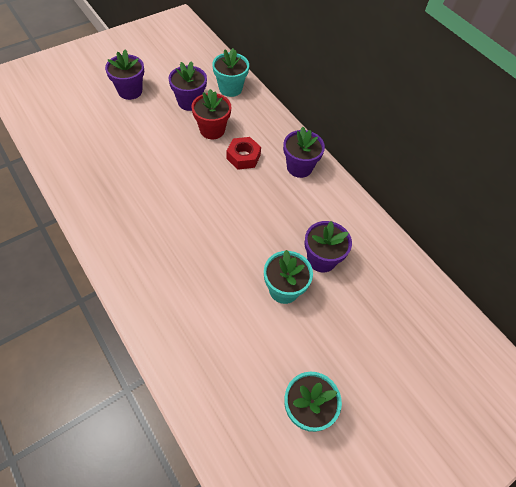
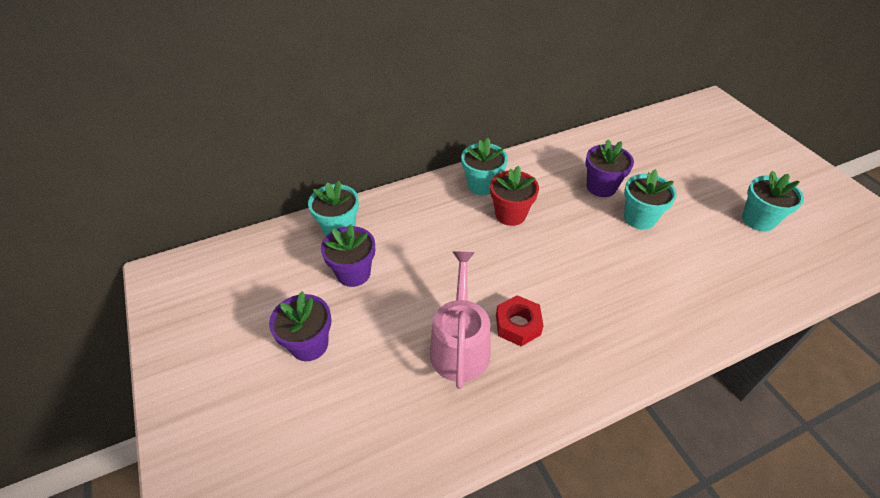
camera: 75 degrees left, 10 degrees down
(131, 164) = (460, 346): none -> pink watering can
(212, 130) = (411, 254): red flower pot -> red flower pot (510, 214)
(243, 157) = (461, 229): red nut -> red nut (518, 325)
(299, 167) = (482, 185): purple flower pot -> turquoise flower pot

